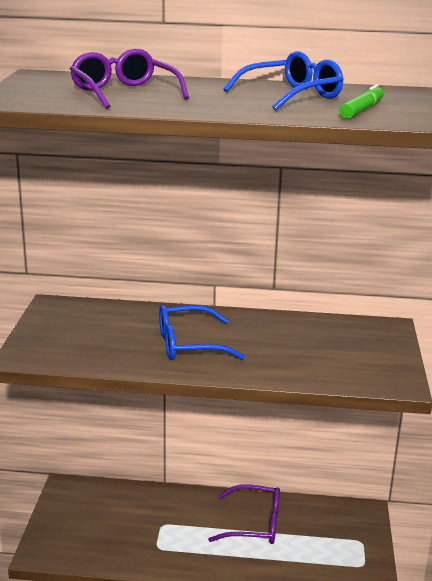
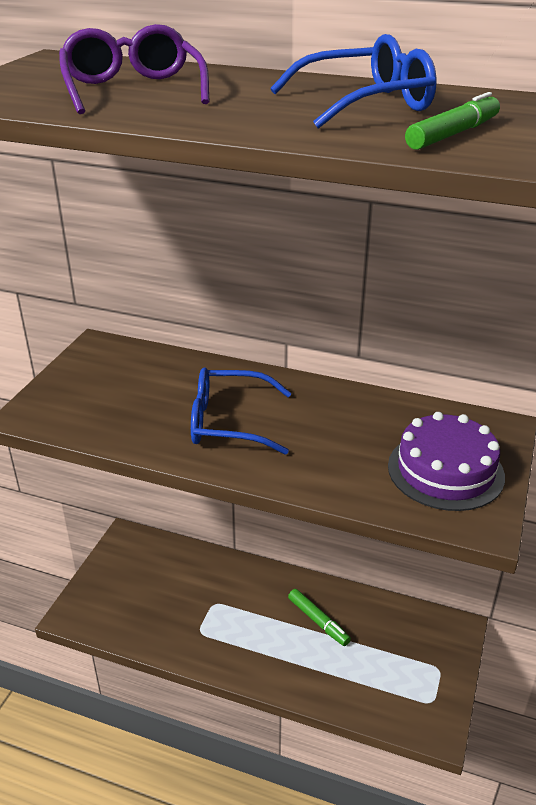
camera: 15 degrees right, 10 degrees up
(254, 524) = (318, 621): purple glasses -> green marker
(362, 357) = (445, 471): none -> purple cake

